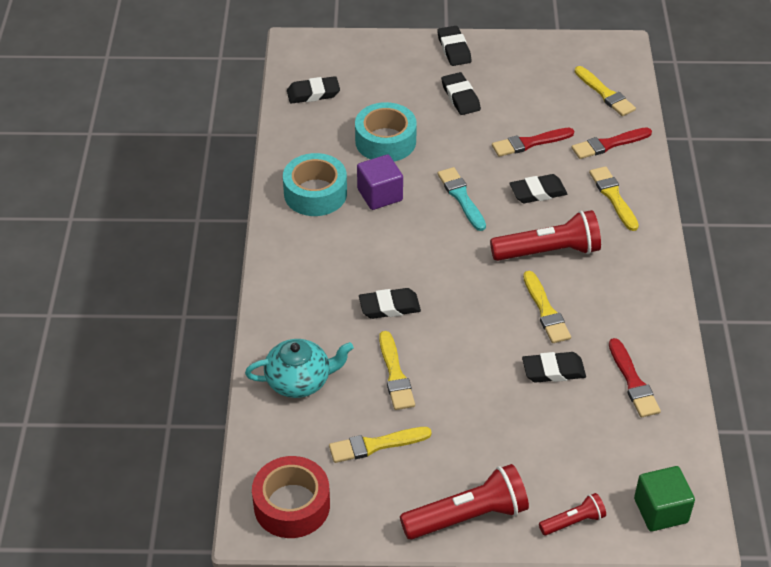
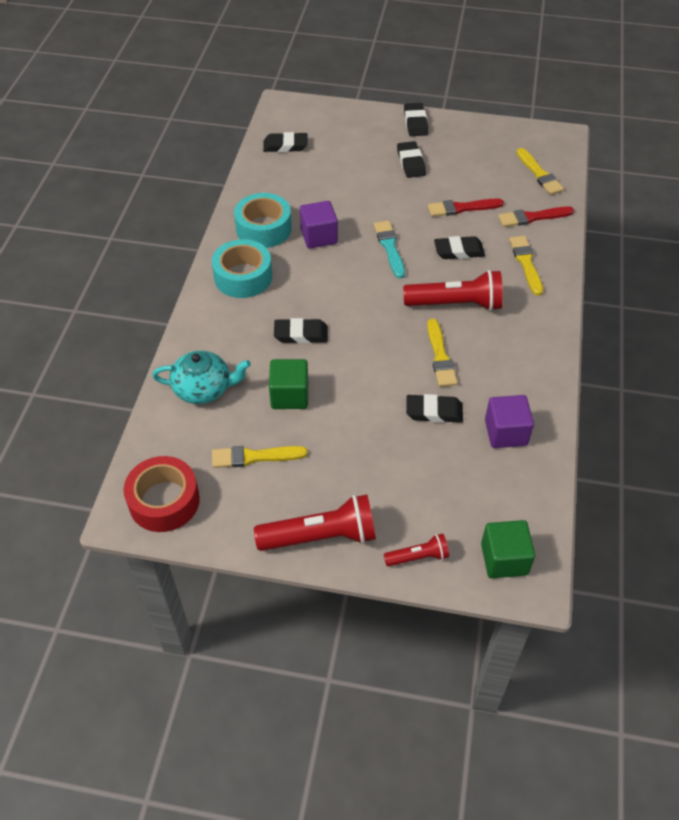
camera: 10 degrees right, 5 degrees up
(385, 141) = (336, 192): turquoise tape -> turquoise tape (243, 277)
(395, 375) = (289, 395): yellow brush -> green cube
(633, 382) = (506, 432): red brush -> purple cube

